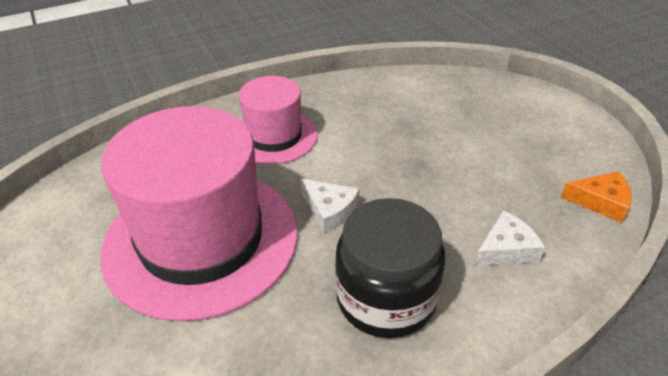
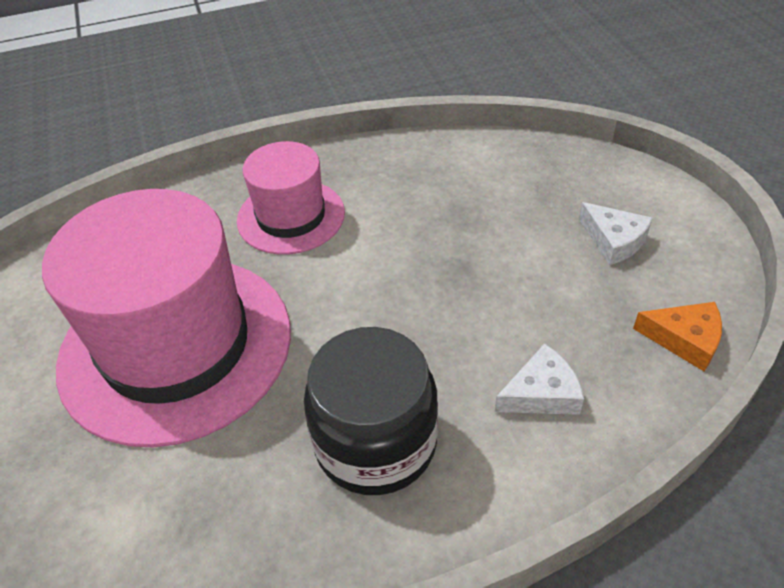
camera: 10 degrees right, 5 degrees up
(330, 210) = (335, 322): white cheese -> white cheese (614, 240)

